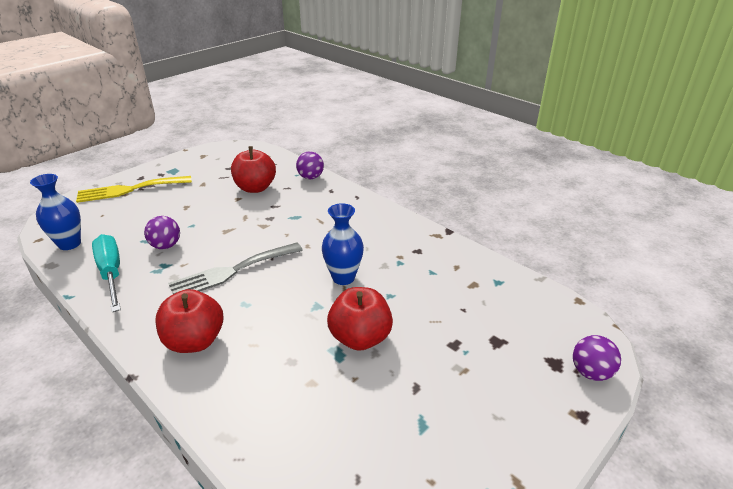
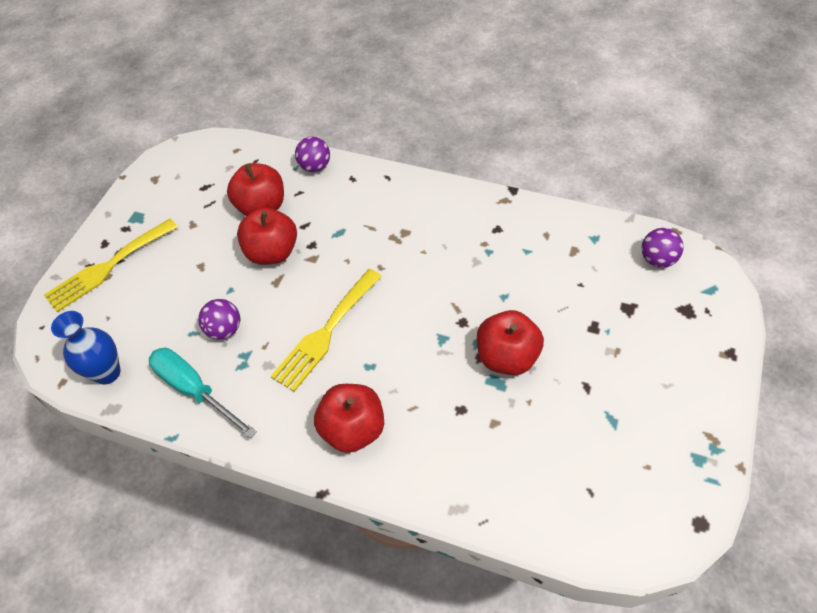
camera: 20 degrees left, 20 degrees up
(232, 271) = (325, 333): grey fork -> yellow fork
(239, 214) = (272, 252): none -> red apple
(343, 277) = (445, 293): blue vase -> none
(591, 372) = (719, 308): purple ball -> purple ball (657, 259)

